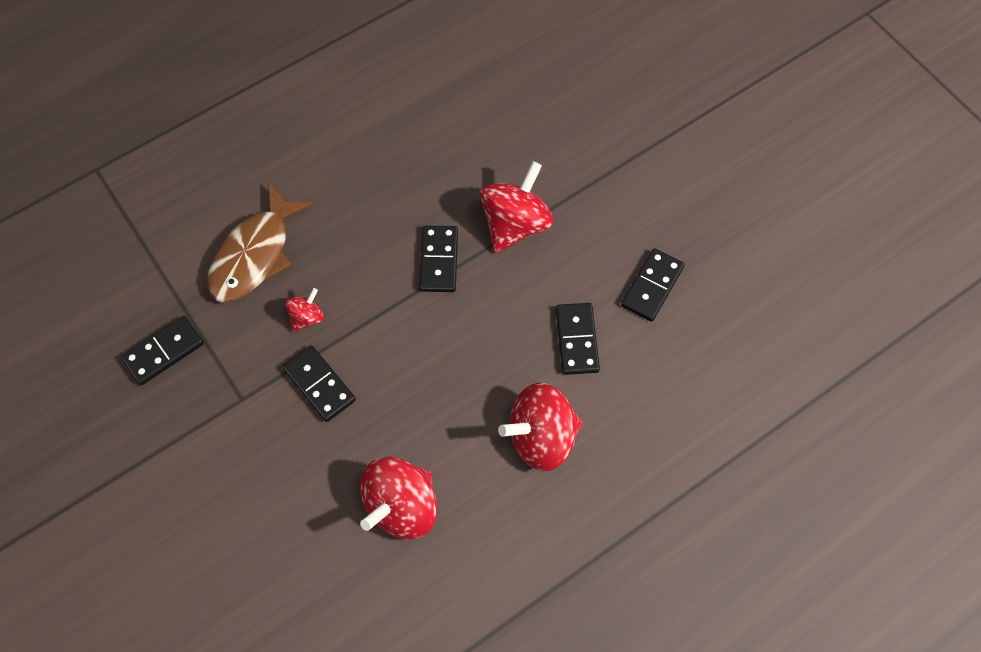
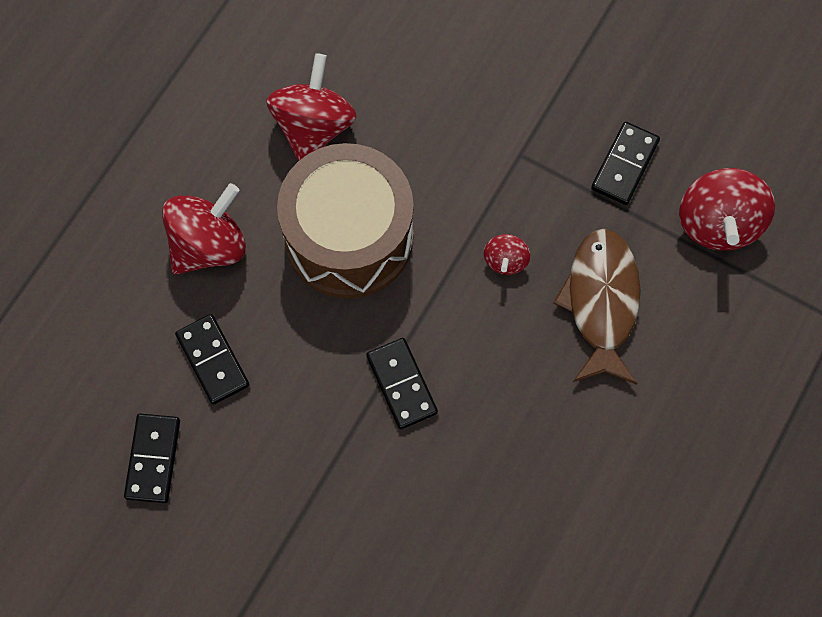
camera: 155 degrees right, 5 degrees up
(319, 384) = (453, 200): black domino -> none
(421, 391) = (349, 237): none -> brown drum
(515, 224) = (338, 466): red spinning top -> red spinning top (718, 223)

